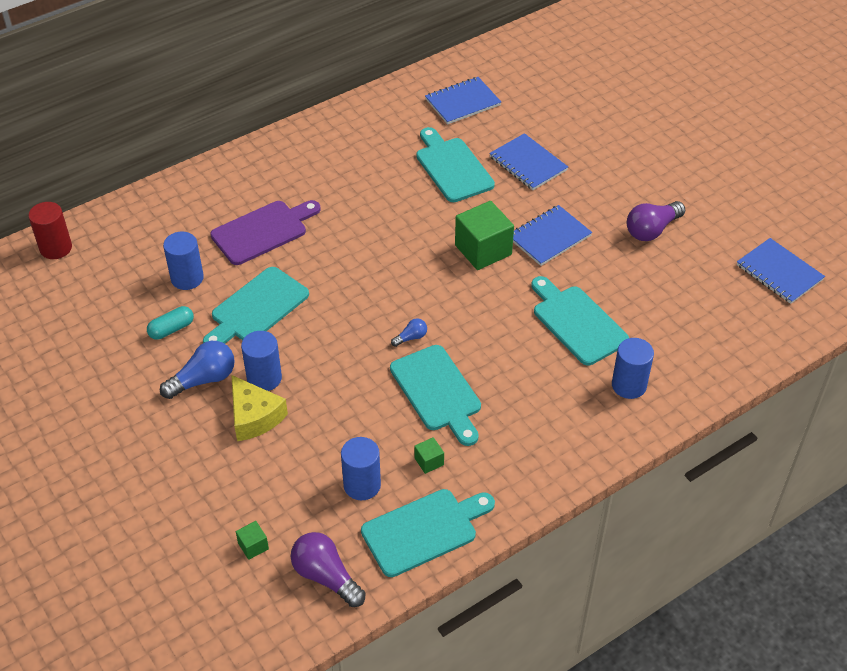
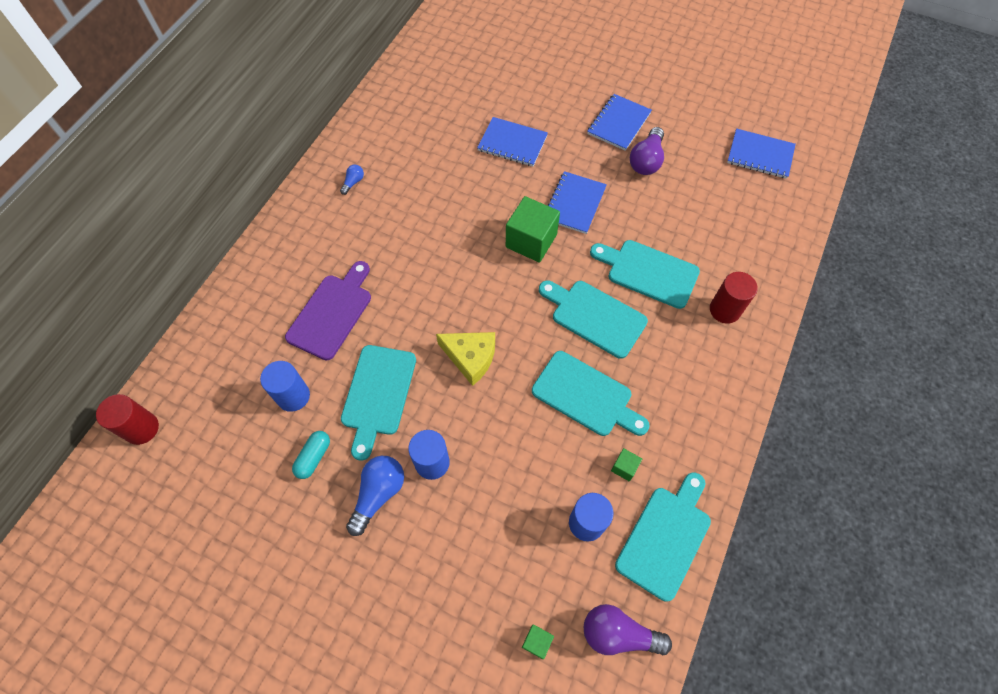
camera: 30 degrees left, 15 degrees up
(254, 417) = (449, 507): yellow cheese -> yellow cheese (470, 358)
(411, 337) = (529, 354): blue light bulb -> blue light bulb (353, 182)
(452, 167) = (454, 174): turquoise cutting board -> turquoise cutting board (594, 316)
(462, 102) = (421, 109): blue notebook -> blue notebook (619, 123)
(629, 385) = (725, 310): blue cylinder -> red cylinder

